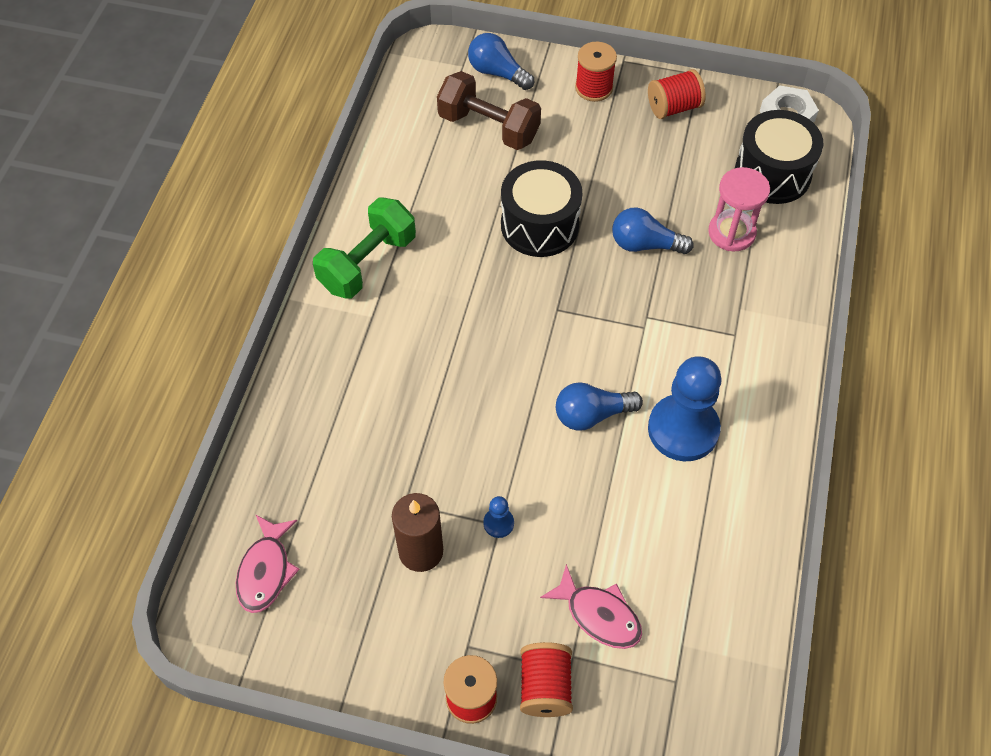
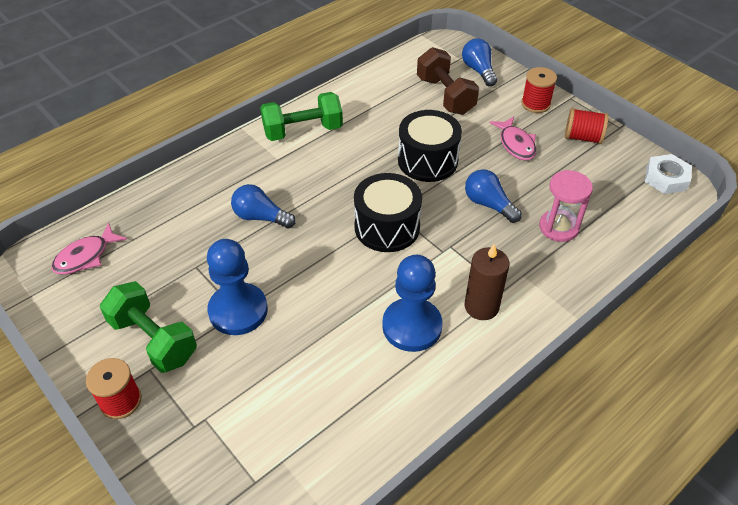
camera: 35 degrees right, 10 degrees down
(421, 551) = (177, 298): brown candle -> brown candle (481, 306)
(440, 613) = (153, 340): none -> green dumbbell
(498, 523) = (238, 310): blue pawn -> blue pawn, size x2.41
(545, 687) = (169, 425): red spool -> none
(592, 415) = (358, 283): blue light bulb -> blue light bulb (261, 217)
(599, 615) = (246, 404): pink fish -> pink fish (516, 144)
(772, 174) = (623, 207): black drum -> black drum (387, 227)

